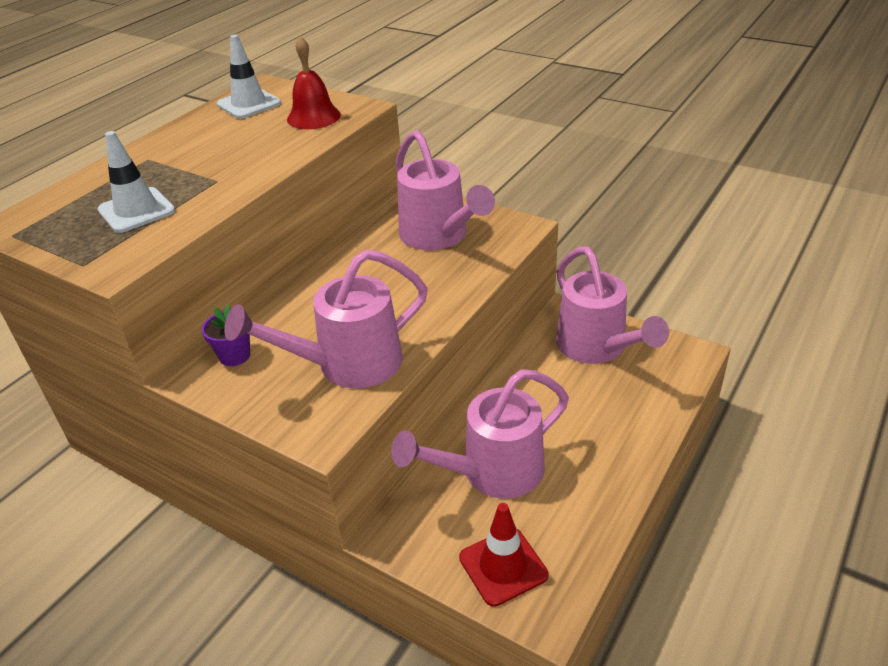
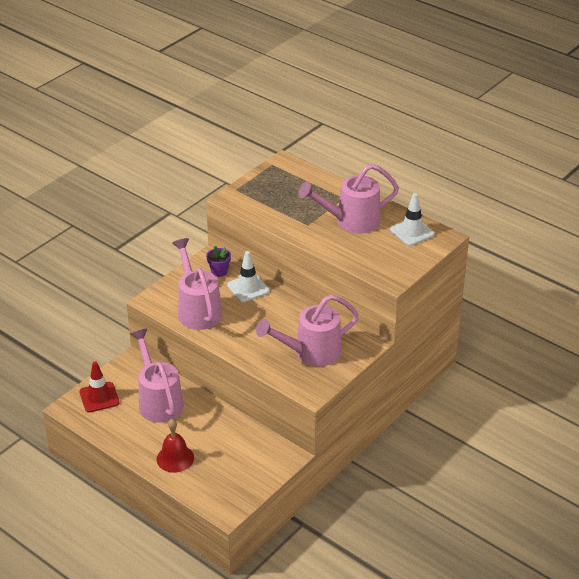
camera: 95 degrees right, 0 degrees up
(136, 210) = (282, 200): white traffic cone -> white traffic cone (248, 288)
(313, 117) = (383, 259): red bell -> red bell (175, 458)
(597, 348) = (246, 464): pink watering can -> pink watering can (351, 221)

